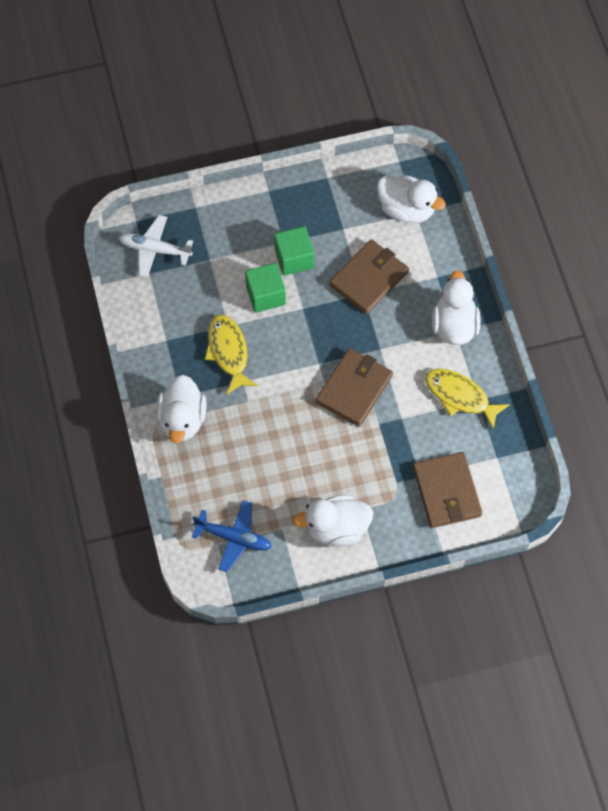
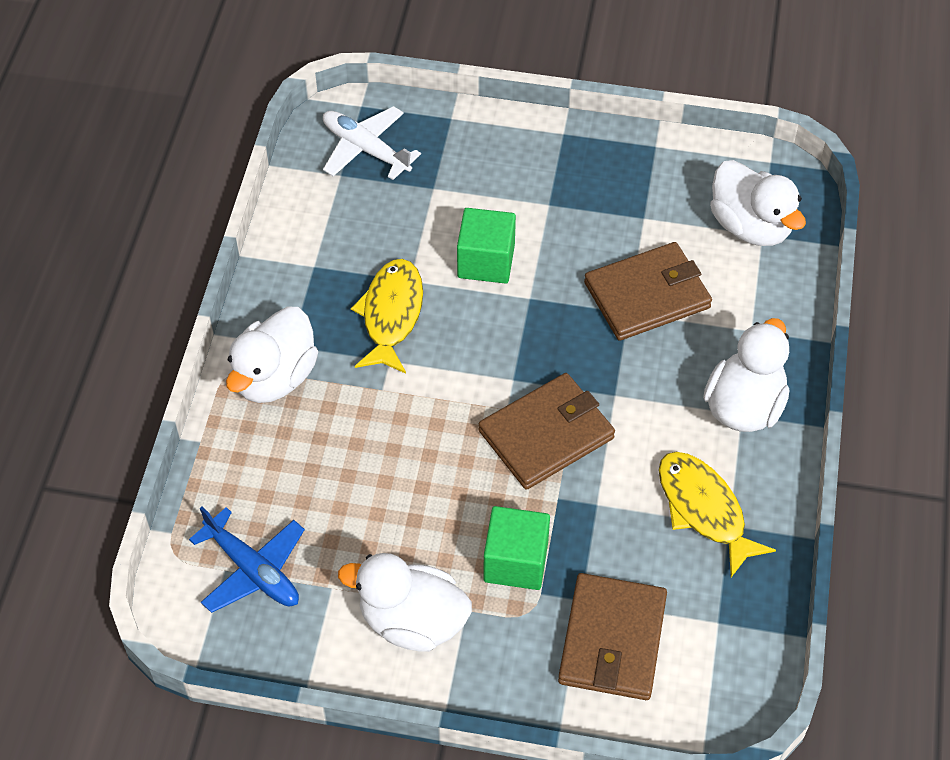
camera: 25 degrees right, 10 degrees down
(294, 258) = (552, 230): green cube -> green cube (516, 561)

